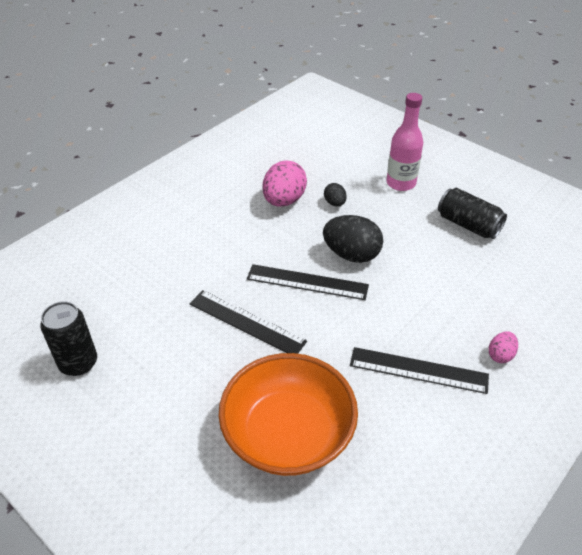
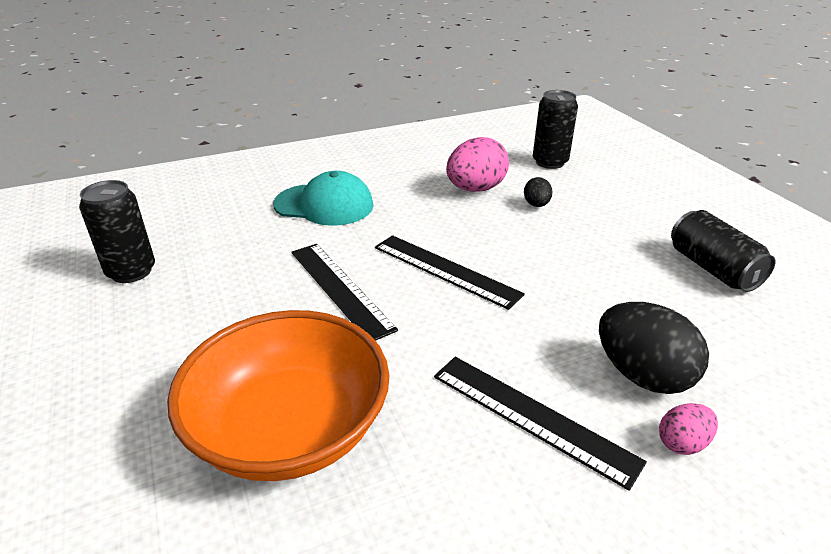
camera: 25 degrees right, 10 degrees down
(180, 251) = (324, 205): none -> turquoise cap
(322, 157) = (550, 162): none -> black can
(351, 254) = (523, 258): black egg -> black egg (642, 375)
(401, 183) = (637, 205): pink bottle -> none

